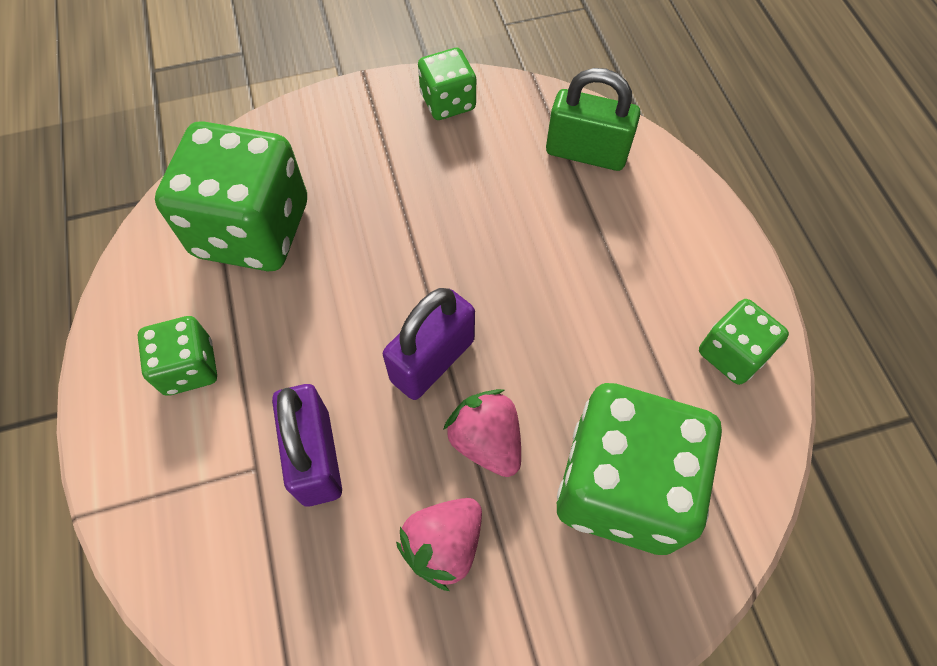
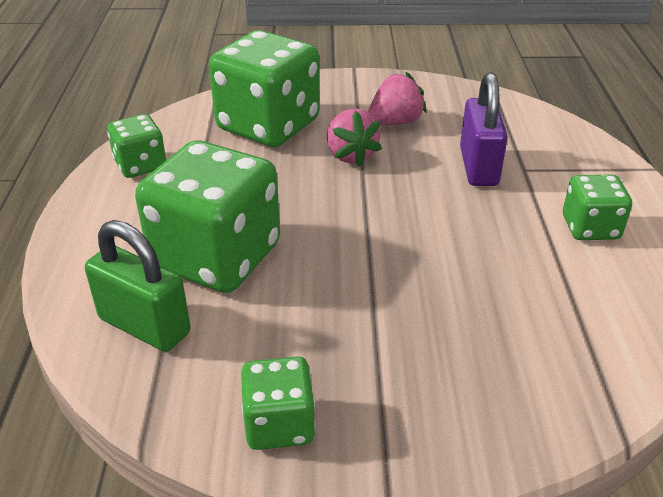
camera: 165 degrees left, 25 degrees down
(252, 229) = (545, 322): green dice -> green dice (216, 257)
(432, 360) = (377, 199): purple padlock -> none

